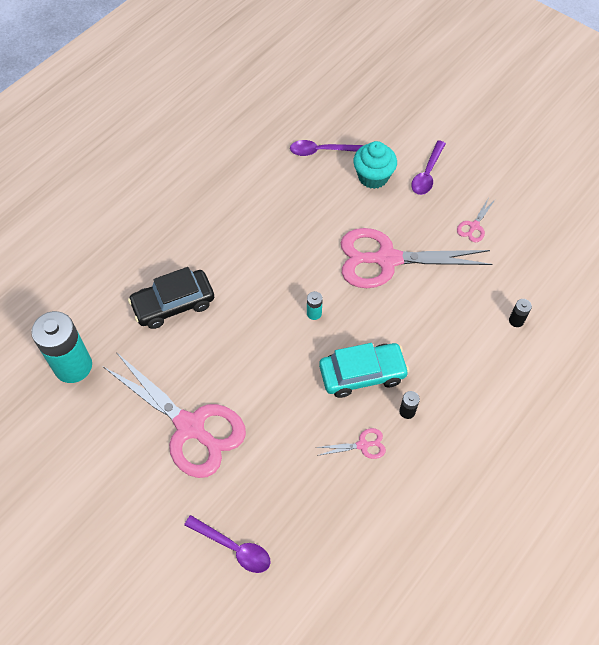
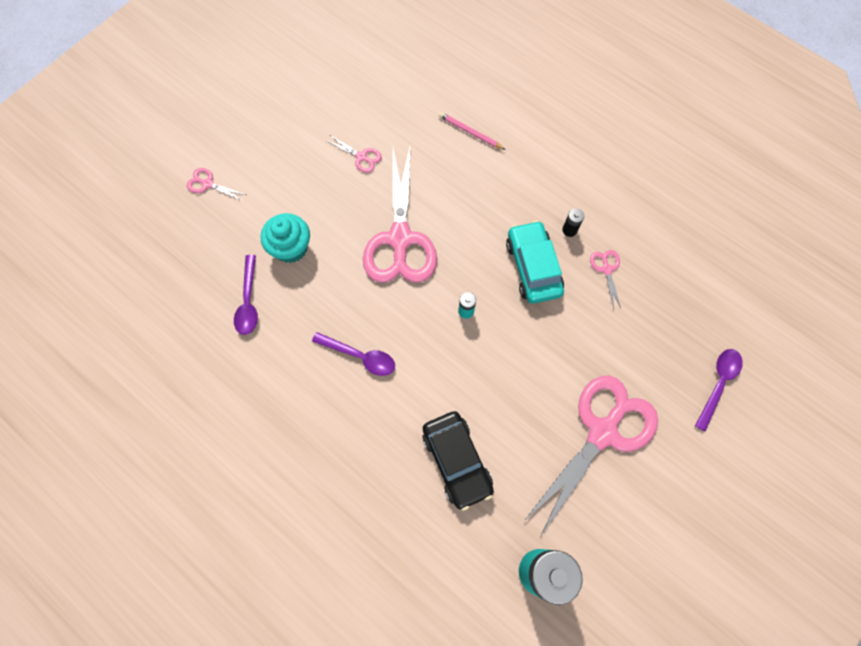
camera: 90 degrees left, 10 degrees up
(427, 174) = (291, 195): purple spoon -> purple spoon (360, 356)
(432, 115) = (207, 184): none -> pink scissors
(516, 320) = (470, 132): black battery -> pink pencil

